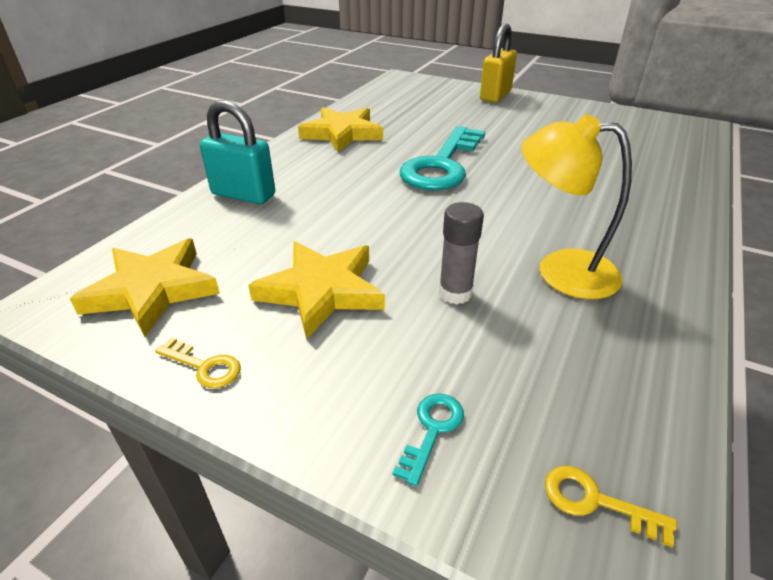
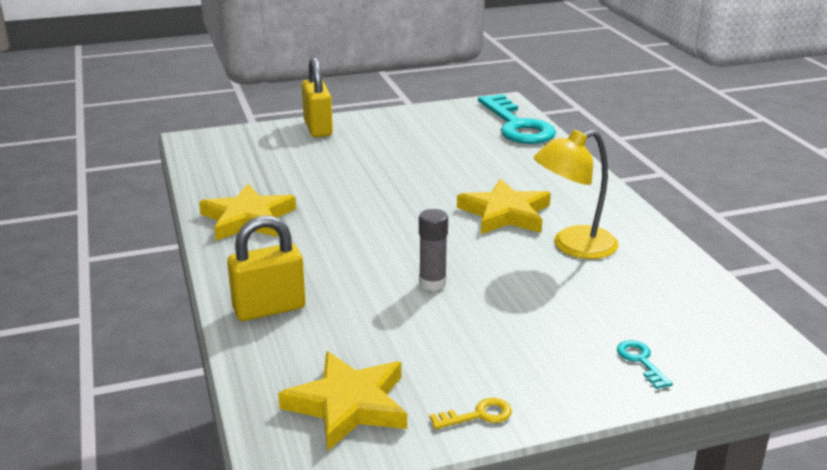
camera: 45 degrees left, 10 degrees down
(243, 195) = (269, 309): turquoise padlock -> yellow padlock
(322, 291) = (464, 336): yellow star -> yellow star (505, 213)
(442, 165) = (383, 210): turquoise key -> turquoise key (517, 126)
(455, 293) = (541, 291): grey glue stick -> grey glue stick (432, 283)
(595, 501) = (738, 342): yellow key -> none

